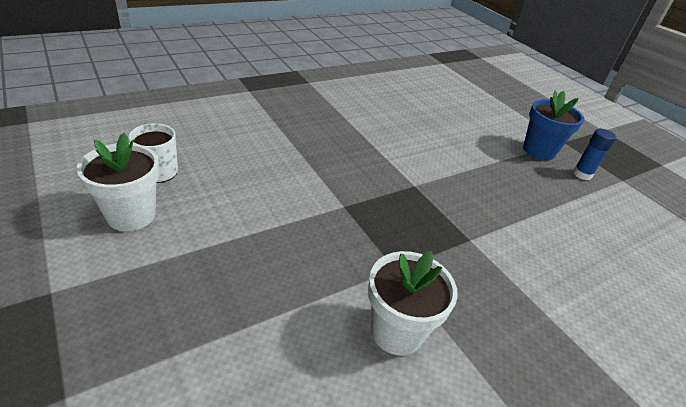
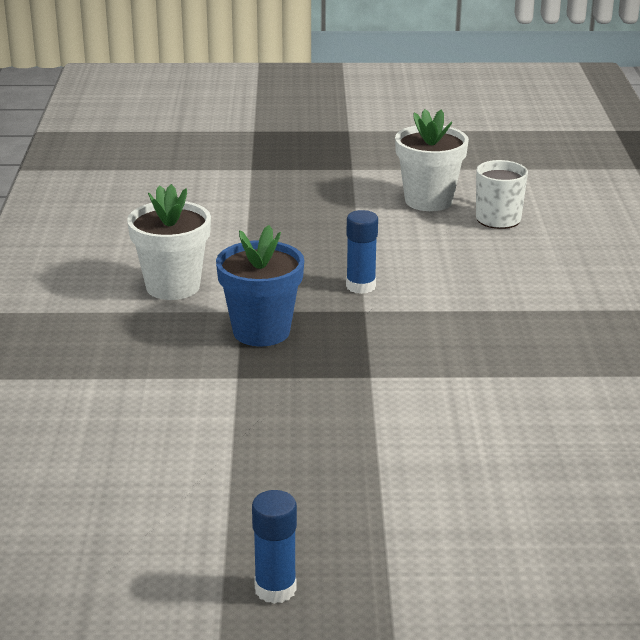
camera: 125 degrees right, 10 degrees down
(313, 216) = (360, 286): none -> blue glue stick
(538, 151) = (381, 573): blue flower pot -> blue flower pot (261, 331)

